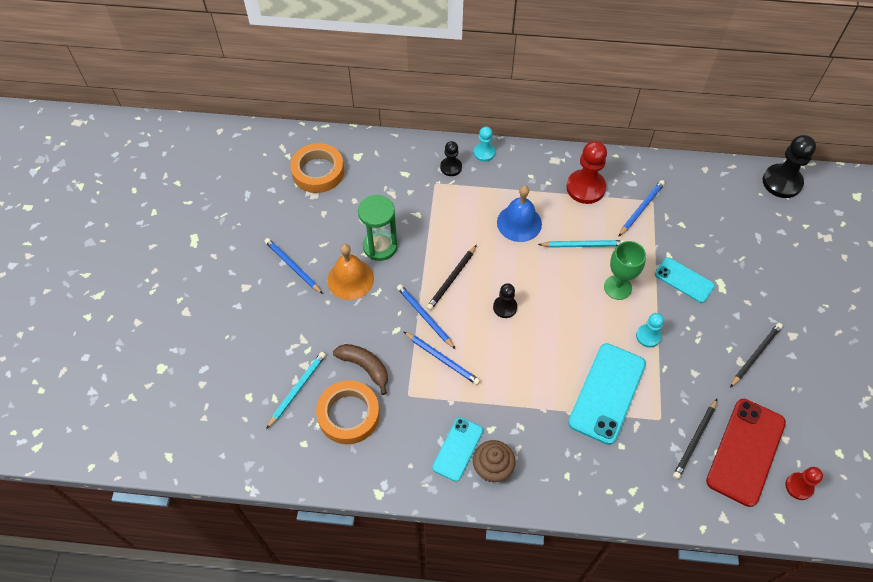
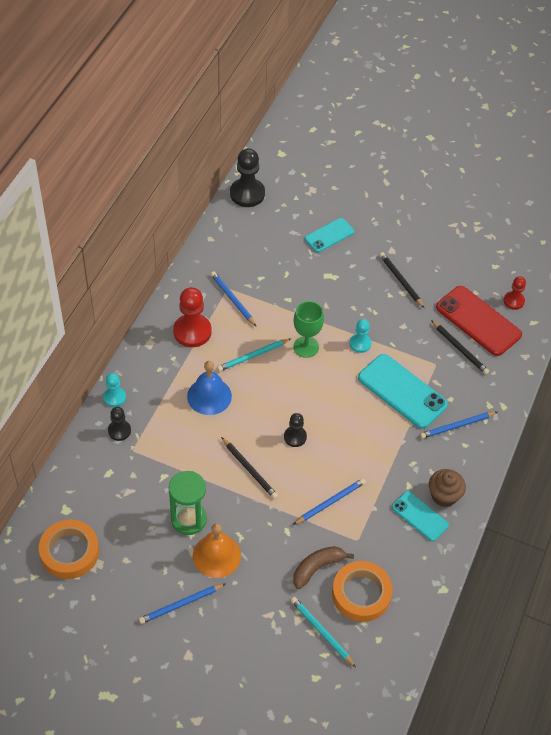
camera: 75 degrees left, 5 degrees down
(424, 317) = (282, 503): blue pencil -> blue pencil (457, 426)
(582, 245) = (253, 356): turquoise pencil -> turquoise pencil turned 135 degrees counterclockwise
(684, 280) = (316, 298): turquoise phone -> turquoise phone (329, 235)

